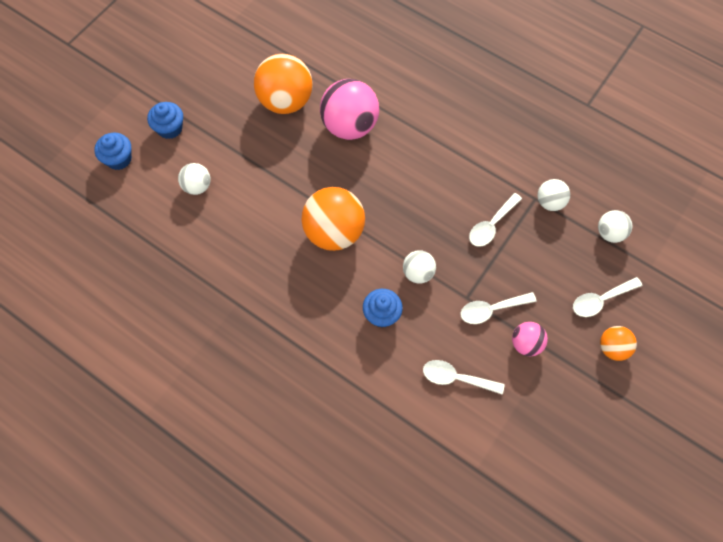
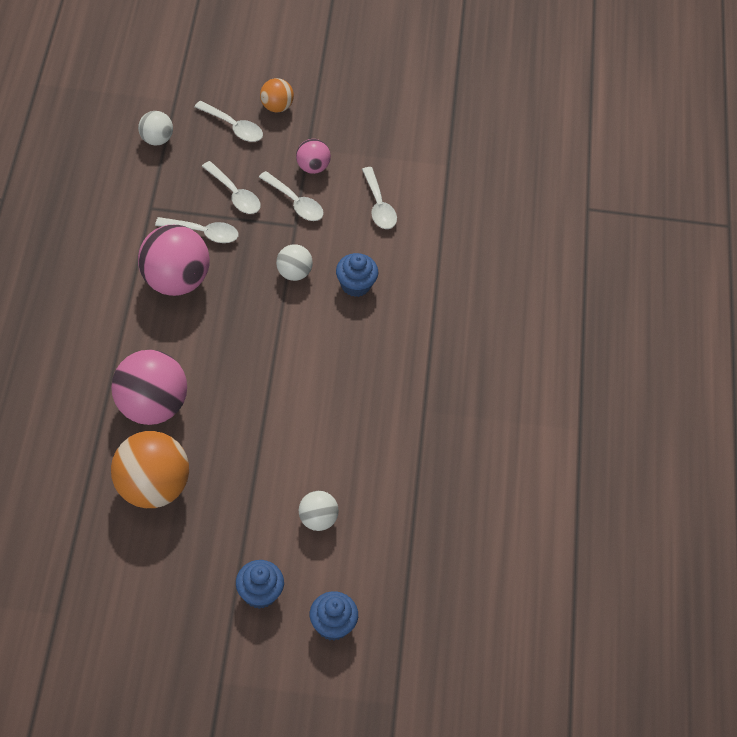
camera: 125 degrees left, 10 degrees down
(334, 232) = (293, 362): orange ball -> none
(453, 186) = (175, 280): none -> pink ball
(522, 266) = (235, 194): none -> white spoon
(550, 202) = (148, 195): white ball -> none

